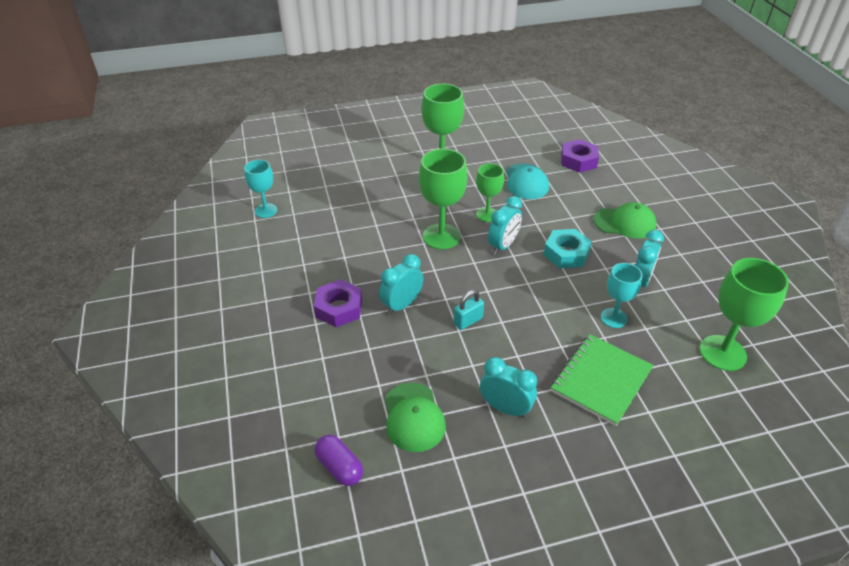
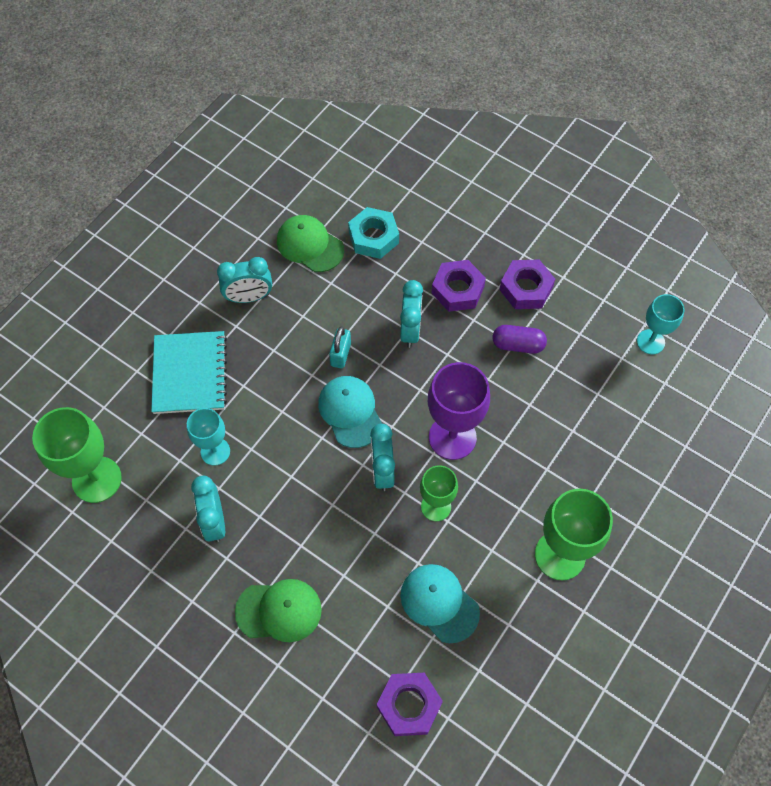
camera: 140 degrees right, 20 degrees up
(294, 280) = (526, 288): none -> purple nut
(339, 467) = (327, 182): purple capsule -> purple capsule (518, 345)
(441, 236) = (452, 437): green goblet -> purple goblet
(494, 285) = (350, 412): none -> turquoise cap
(566, 253) = (311, 508): turquoise nut -> turquoise nut (373, 237)
(601, 380) = (190, 374): green notebook -> turquoise notebook
(625, 223) = (279, 611): green cap -> green cap turned 150 degrees counterclockwise

